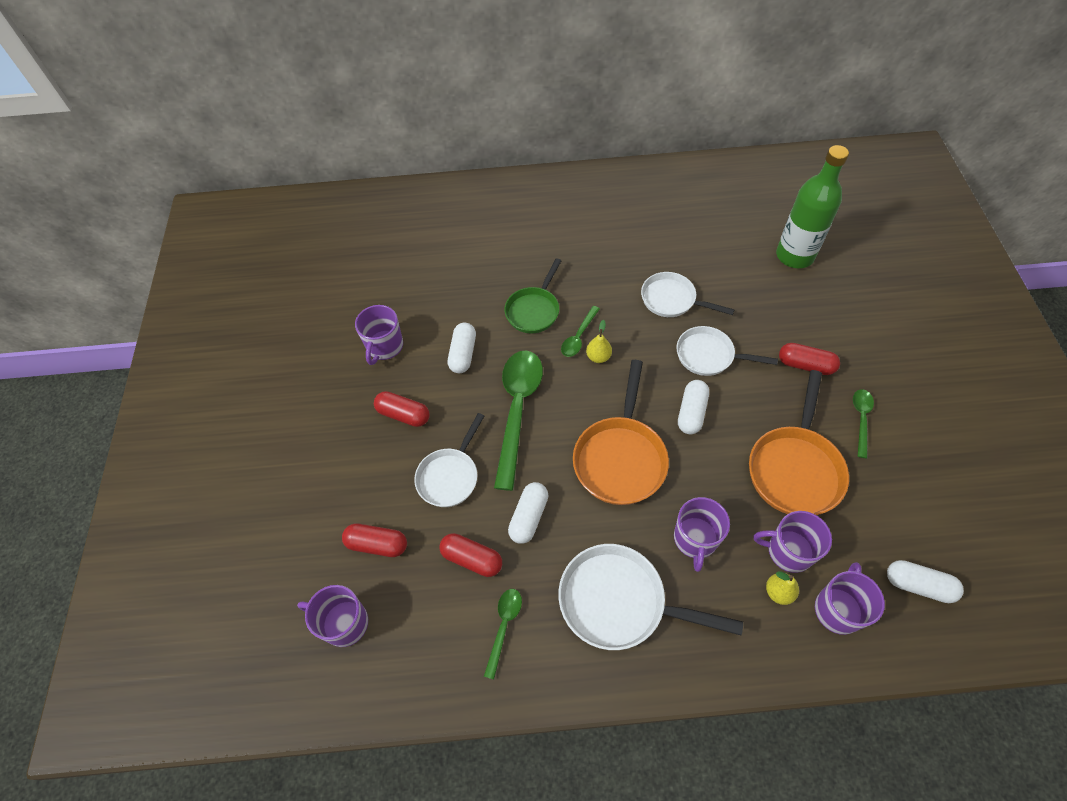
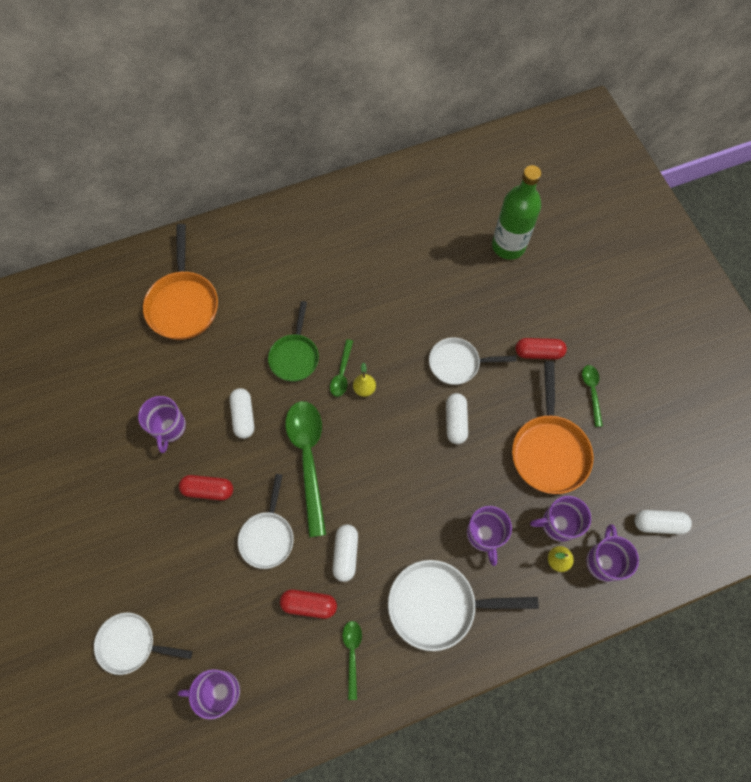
camera: 20 degrees left, 10 degrees up
(377, 544) = (224, 615): red capsule -> none
(620, 458) = (407, 479): orange pan -> orange pan (183, 304)
(672, 300) = (414, 316): white pan -> white pan (131, 644)

